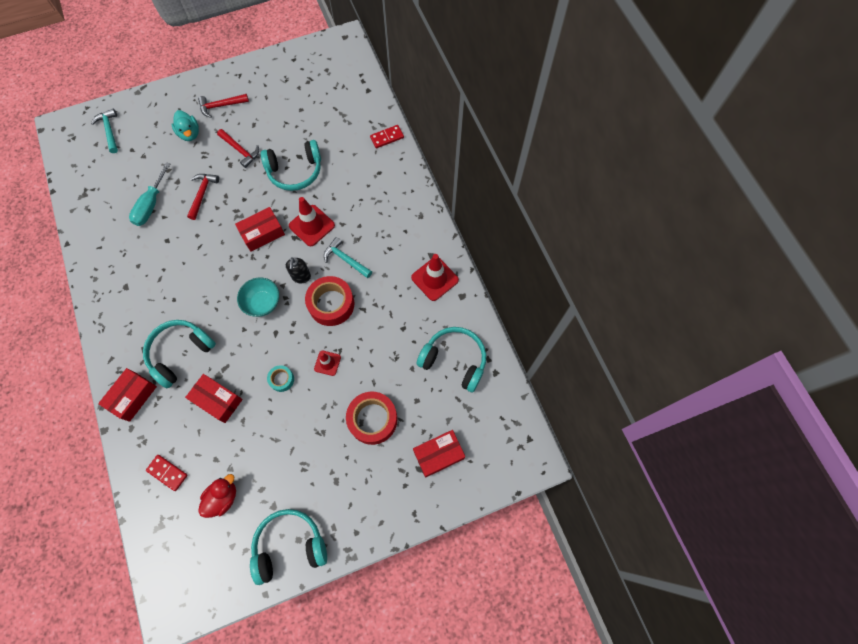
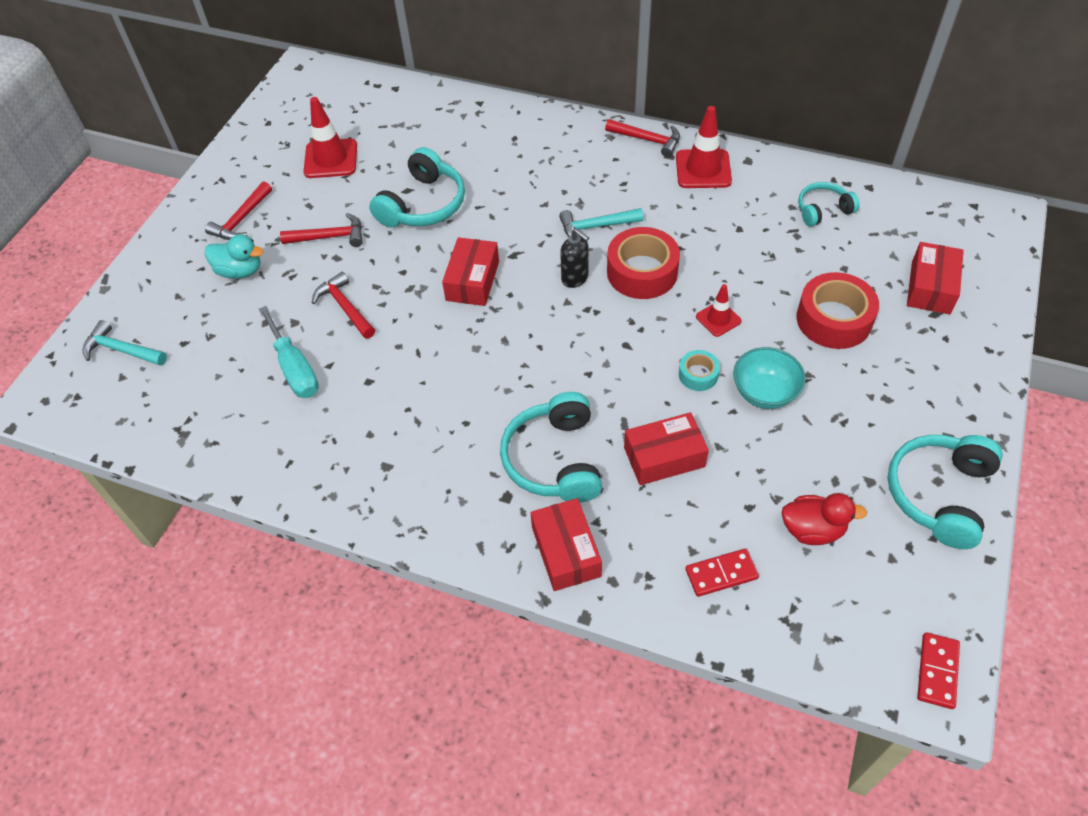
camera: 45 degrees left, 15 degrees down
(223, 497) = (812, 529): red duck -> red duck turned 105 degrees clockwise
(263, 303) = (571, 334): turquoise bowl -> turquoise bowl (764, 393)
(312, 225) = (515, 231): red traffic cone -> red traffic cone (331, 159)
(387, 137) = (477, 107): red domino -> red domino (937, 671)
(434, 235) = (648, 140): none -> red hammer
(454, 361) = (823, 210): turquoise headphones -> turquoise headphones, size x0.60

